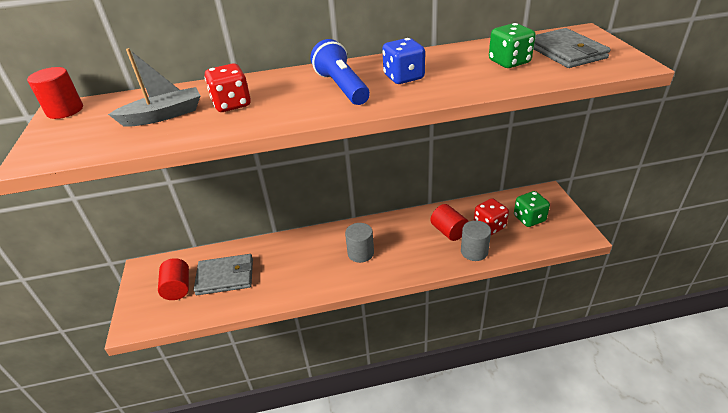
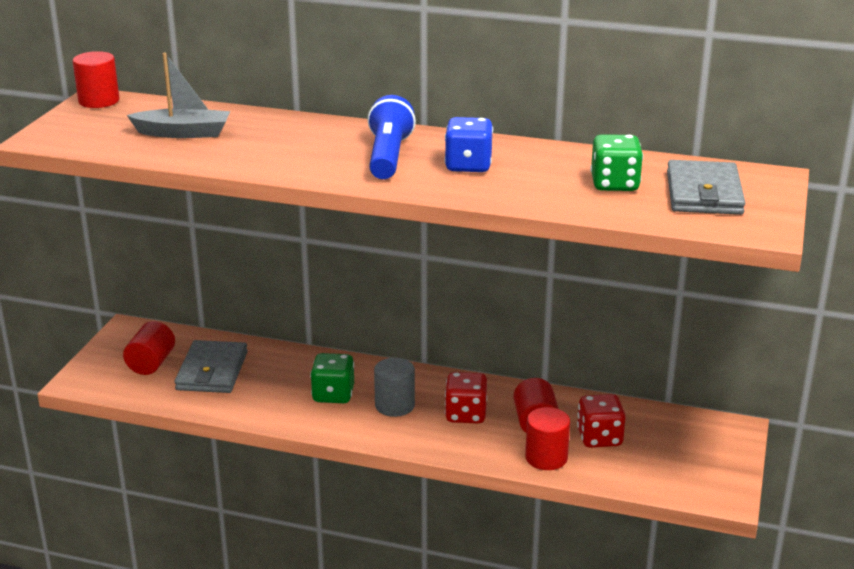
camera: 25 degrees right, 10 degrees down
(225, 276) = (212, 371): grey wallet -> grey wallet turned 75 degrees clockwise
(232, 104) = (258, 141): red dice -> red dice (465, 414)
(474, 251) = (546, 458): grey cylinder -> red cylinder
(529, 218) = (668, 449): green dice -> green dice (333, 395)

